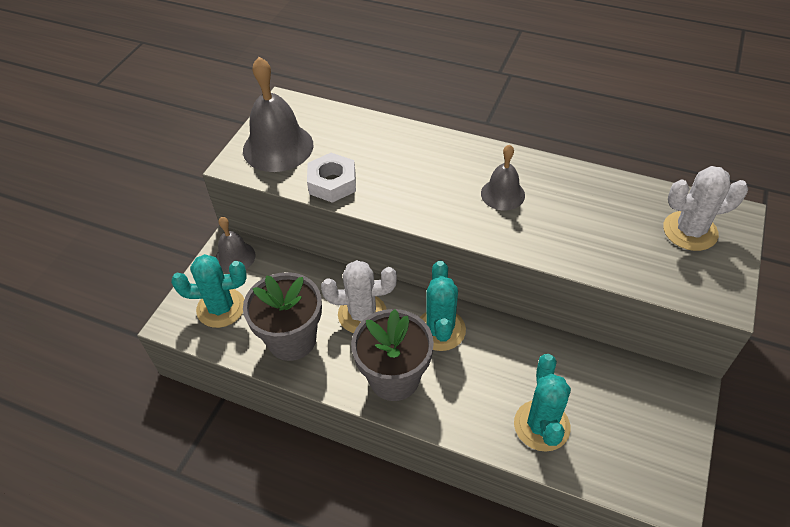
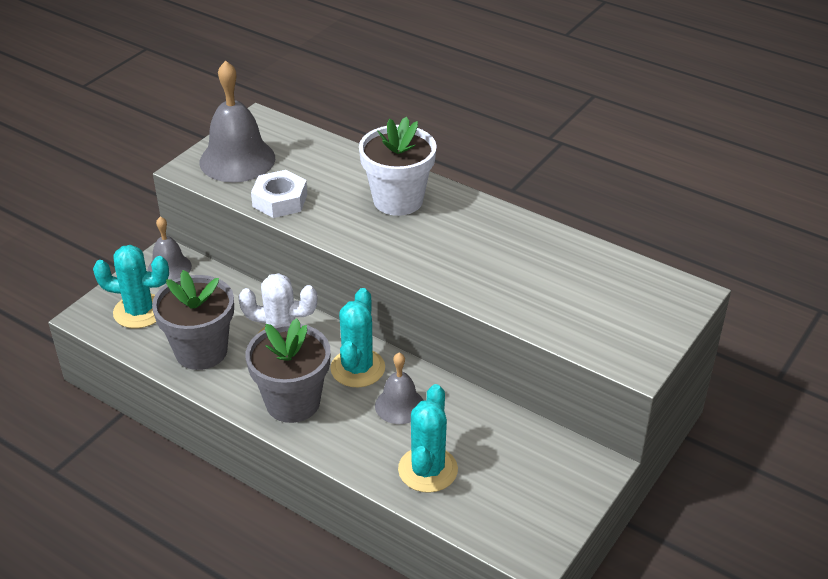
camera: 10 degrees right, 10 degrees down
(440, 164) = (398, 200): none -> white flower pot
(502, 194) = (451, 237): grey bell -> grey bell (399, 405)
(690, 231) = (633, 300): white cactus -> none

